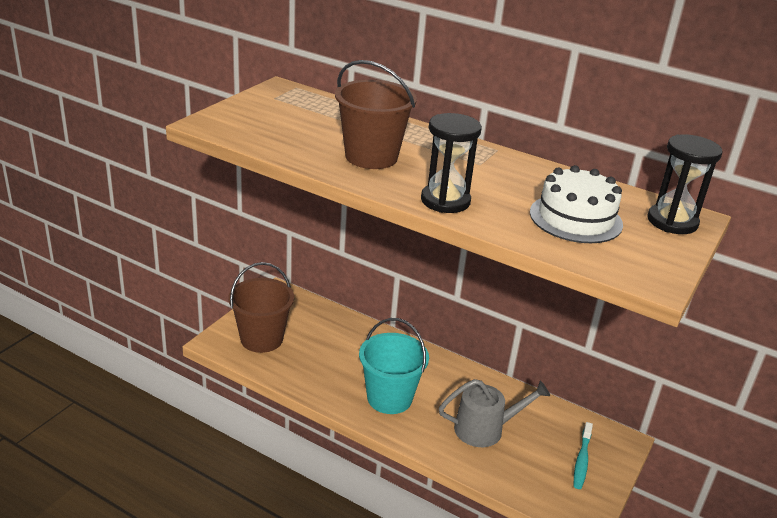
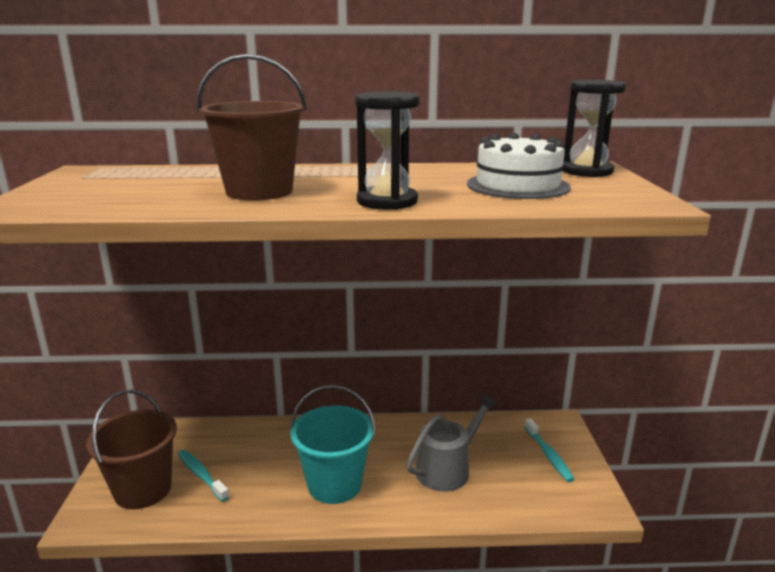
camera: 30 degrees left, 10 degrees down
(304, 346) = (201, 475): none -> turquoise toothbrush

